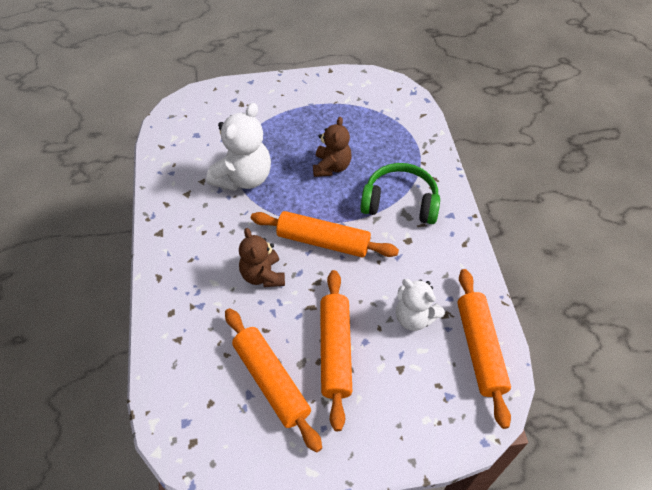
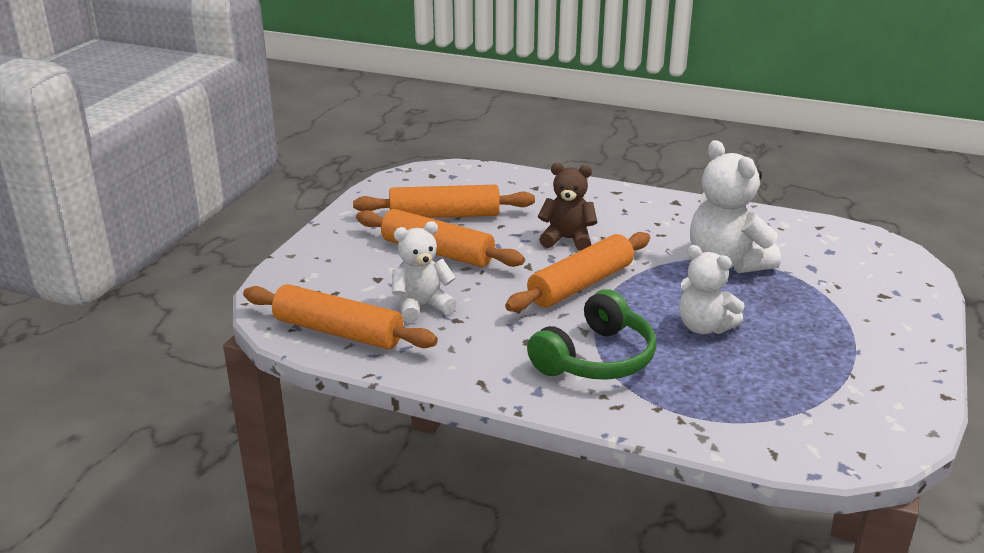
camera: 120 degrees right, 25 degrees down
(331, 167) = (704, 327): brown teddy bear -> white teddy bear

